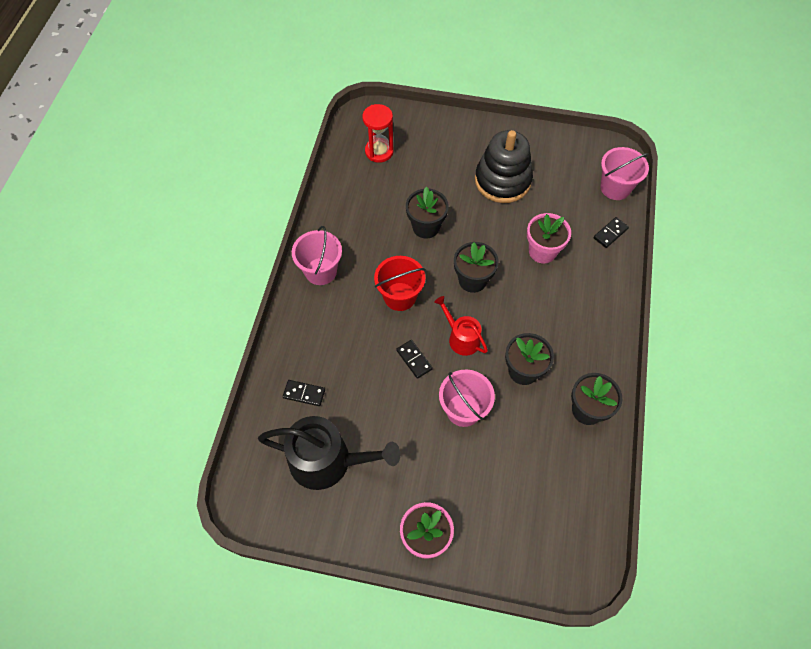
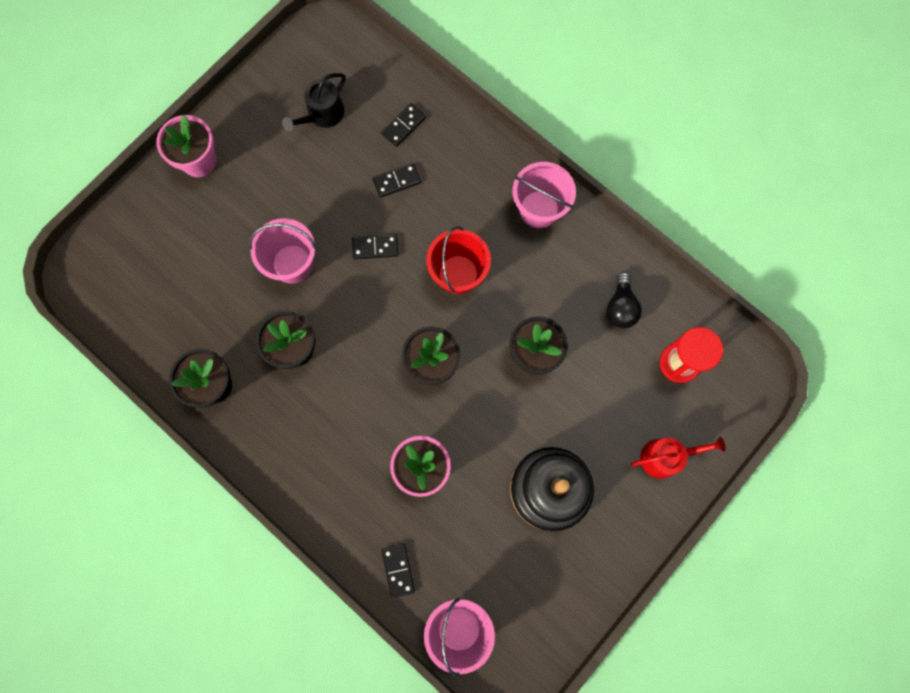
camera: 120 degrees right, 15 degrees up
(328, 461) = (322, 115): black watering can -> black watering can, size x0.56
(353, 373) = (396, 181): none -> black domino
(362, 195) = (620, 307): none -> black light bulb
(461, 338) = (370, 309): red watering can -> red watering can (666, 457)

